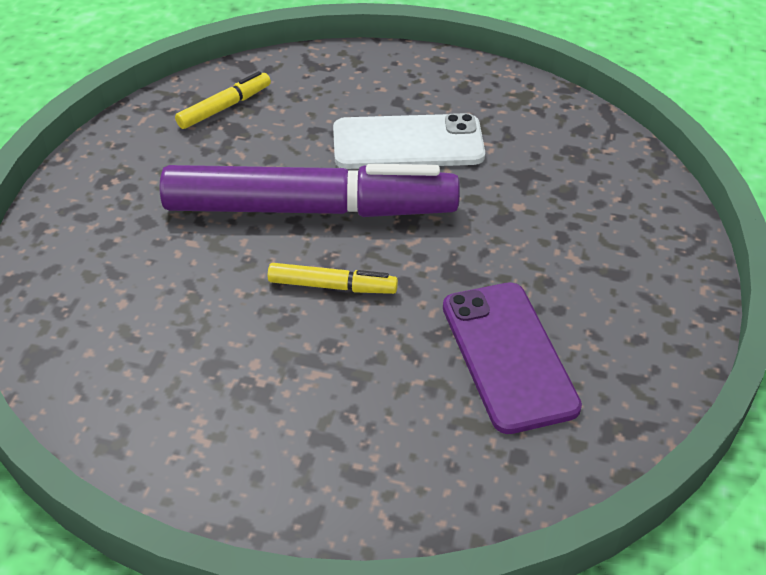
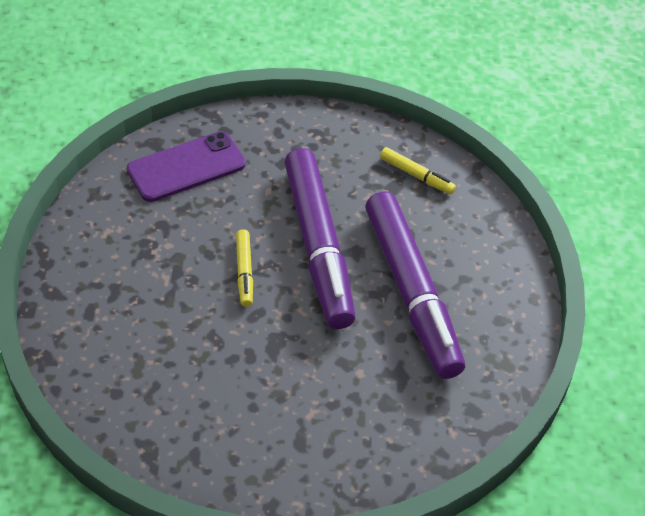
camera: 75 degrees right, 5 degrees up
(408, 143) = (412, 292): white phone -> purple marker
(509, 356) = (200, 380): purple phone -> purple phone (186, 167)

